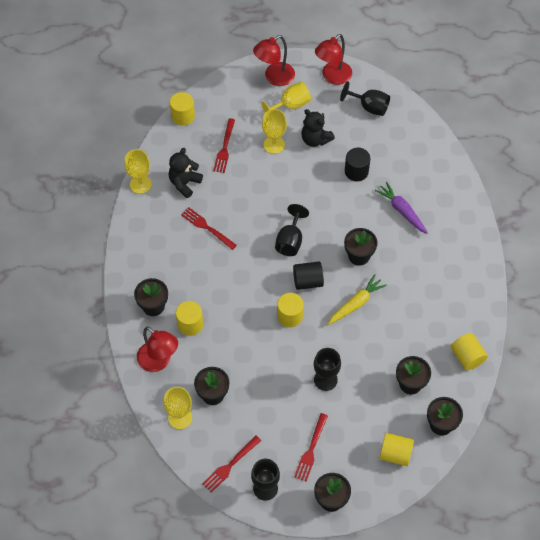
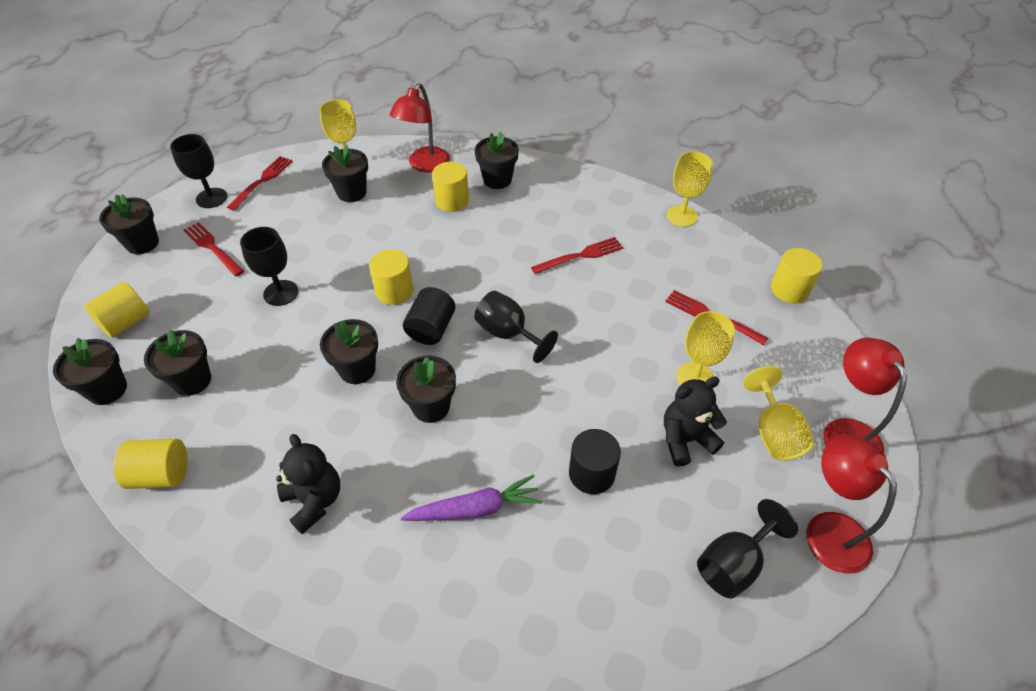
camera: 115 degrees right, 10 degrees down
(159, 362) = (425, 165): red lamp -> red lamp turned 45 degrees counterclockwise
(184, 183) = (665, 256): black teddy bear -> black teddy bear (314, 501)
(230, 465) = (262, 181): red fork -> red fork turned 45 degrees clockwise
(356, 303) = (357, 369): yellow carrot -> black flower pot

